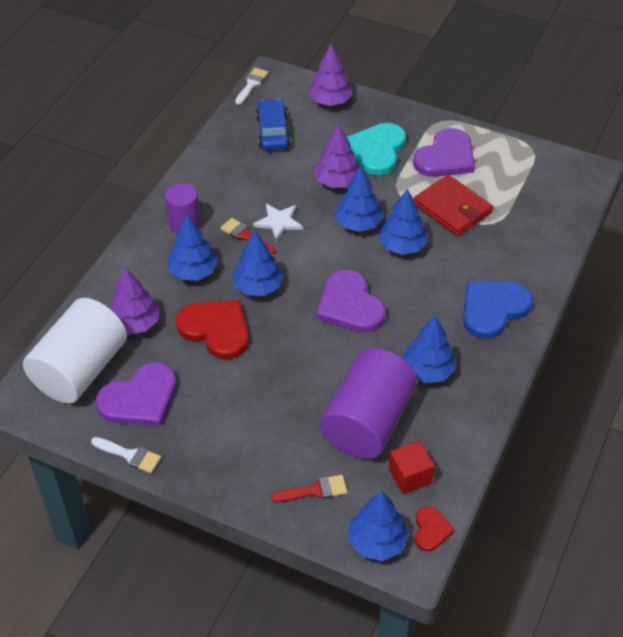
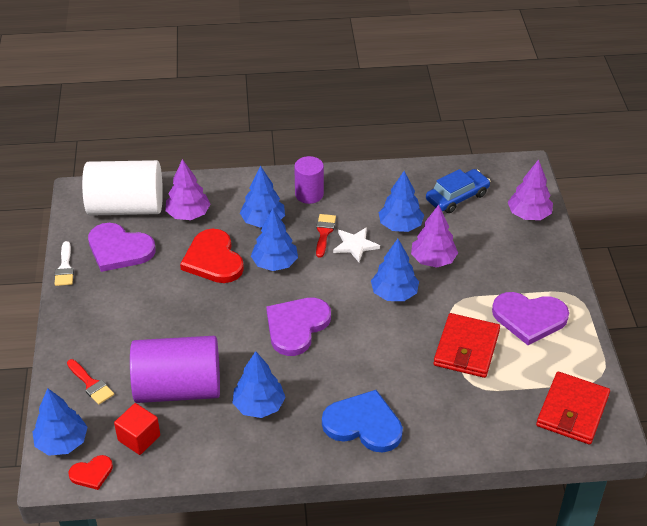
camera: 60 degrees right, 5 degrees down
(216, 329) = (213, 259): red heart -> red heart turned 150 degrees clockwise
(251, 84) = (502, 160): white brush -> none
(377, 150) = (495, 269): turquoise heart -> none
(402, 246) = (391, 332): blue tree -> blue tree (400, 226)
(556, 180) = (572, 410): none -> red wallet

